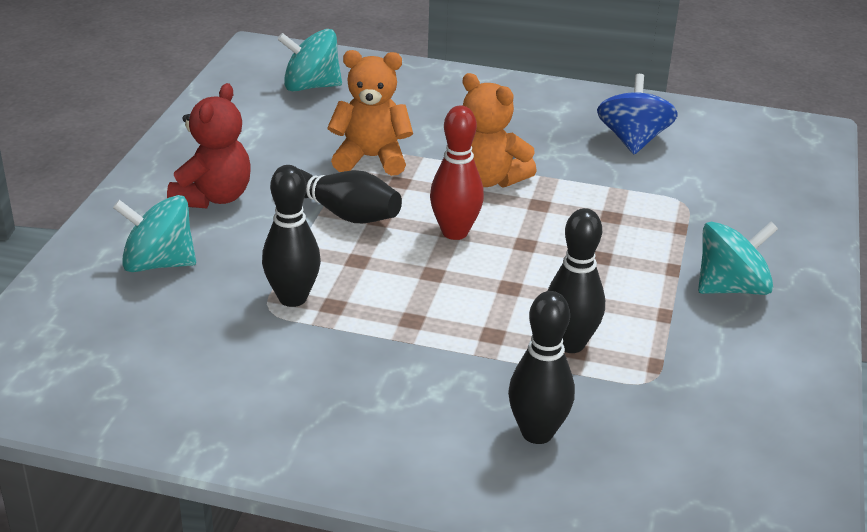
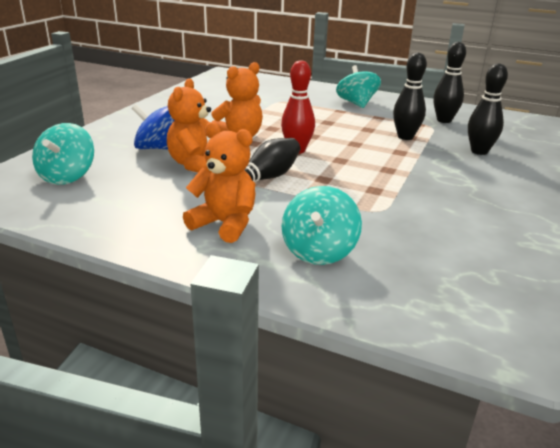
camera: 80 degrees left, 5 degrees down
(213, 197) = (225, 224): red teddy bear -> orange teddy bear
(292, 298) = (366, 201): black bowling pin -> black bowling pin (444, 120)
(633, 140) = (213, 102): blue spinning top -> blue spinning top (157, 148)

